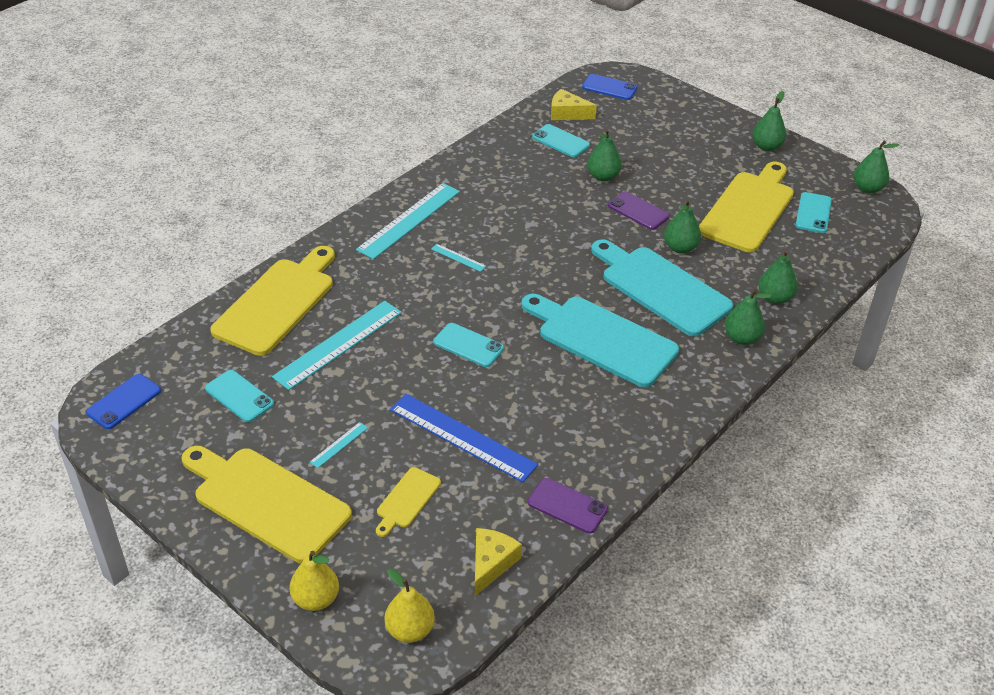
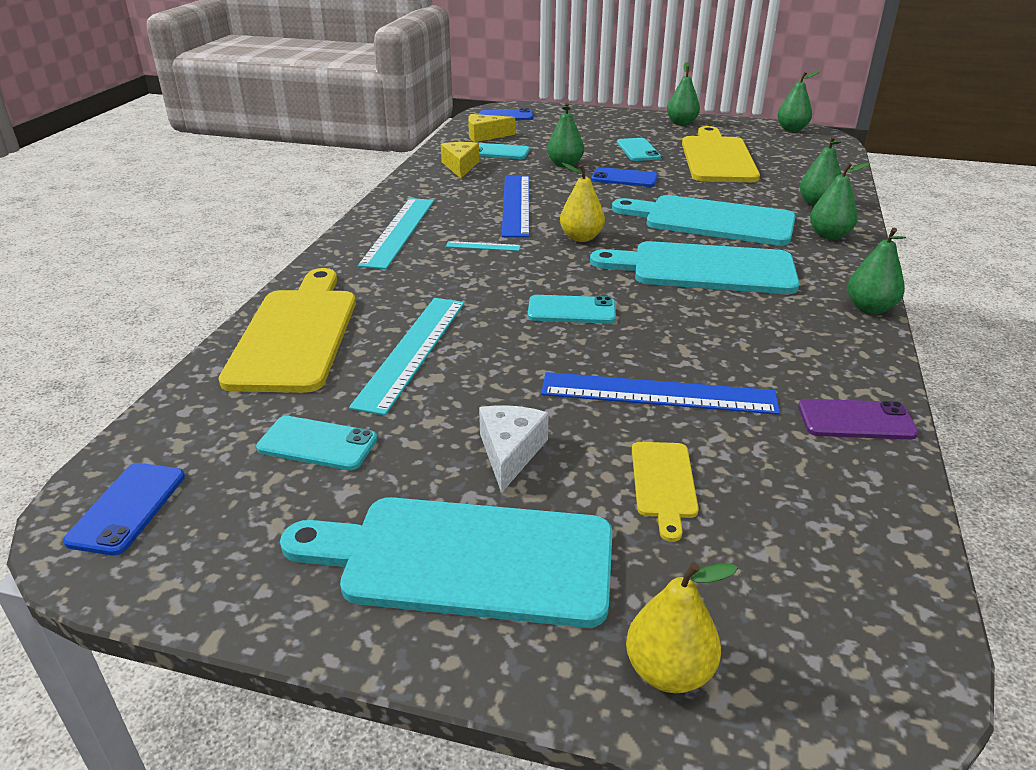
camera: 25 degrees left, 10 degrees down
(266, 501) = (465, 559): yellow cutting board -> turquoise cutting board
(339, 444) = (510, 452): turquoise ruler -> white cheese
(410, 630) = (850, 653): yellow pear -> yellow pear (581, 238)
(491, 563) = (850, 516): yellow cheese -> yellow cheese (460, 166)
(520, 217) = (516, 205): none -> blue ruler
(638, 211) = (624, 178): purple phone -> blue phone
(680, 248) = (692, 192): green pear -> green pear (870, 308)
(813, 213) = (772, 150): turquoise phone -> turquoise phone (638, 150)

